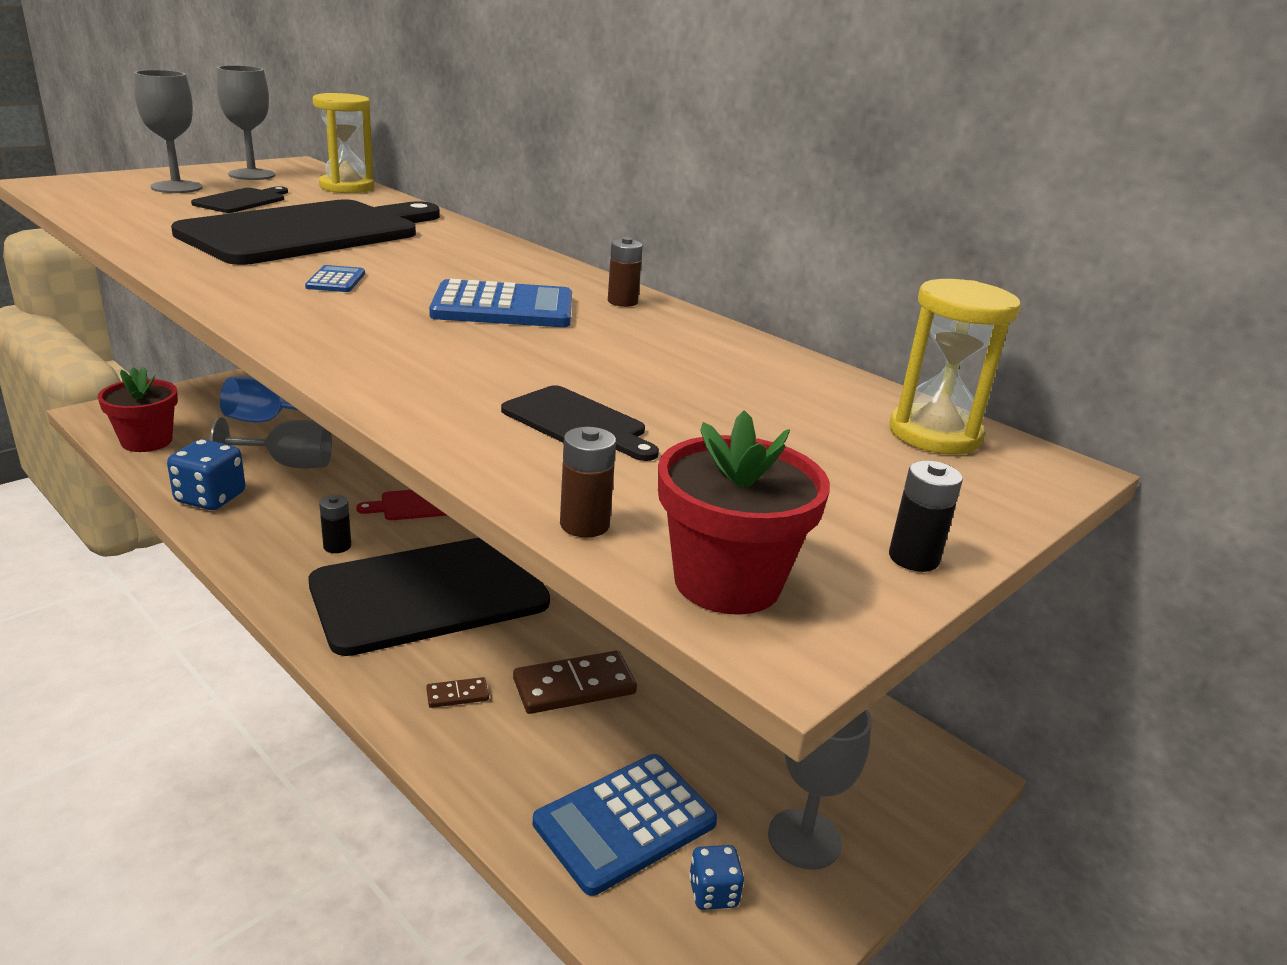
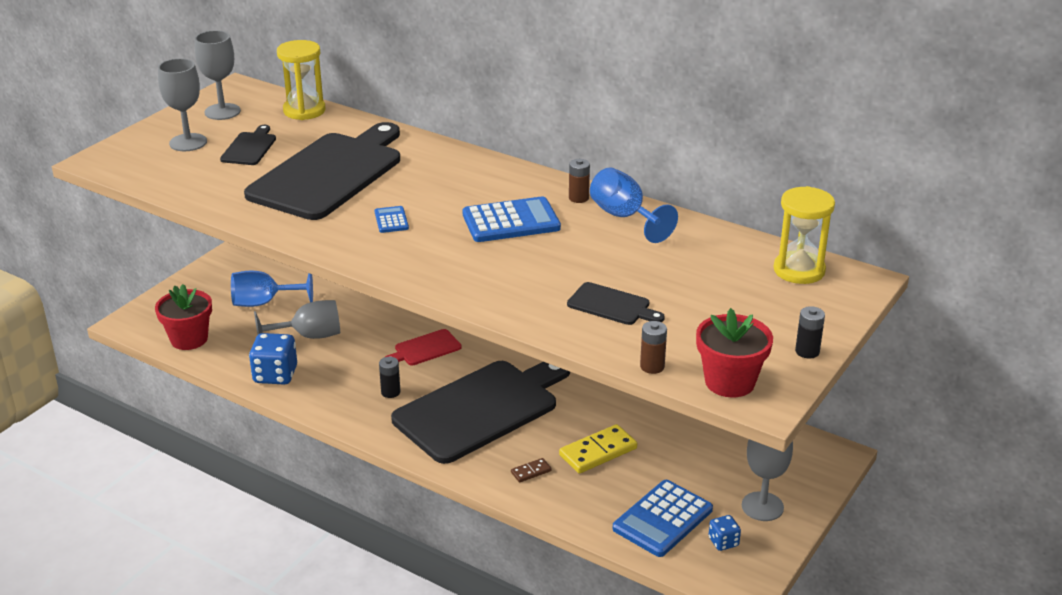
camera: 10 degrees left, 5 degrees up
(574, 686) = (598, 452): brown domino -> yellow domino
(676, 330) = (624, 217): none -> blue goblet

